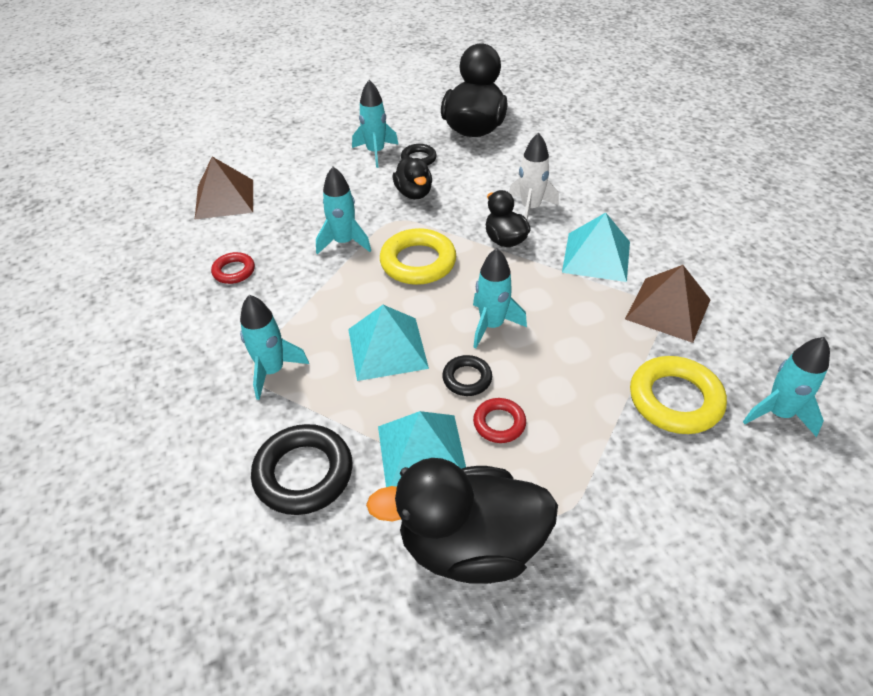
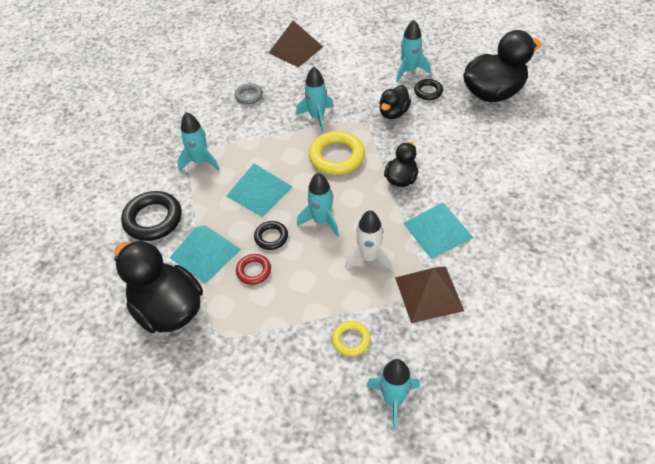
camera: 50 degrees right, 5 degrees up
(234, 271) = (249, 96): red ring -> grey ring
(530, 208) = (445, 171): white rocket -> white rocket (369, 257)
(675, 400) = (351, 340): yellow ring -> yellow ring, size x0.55

